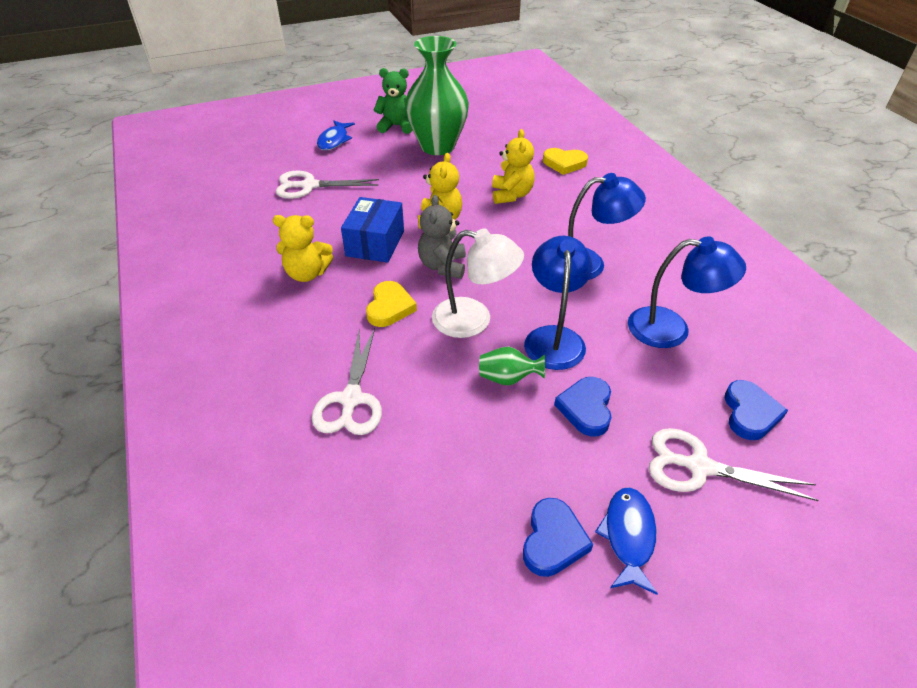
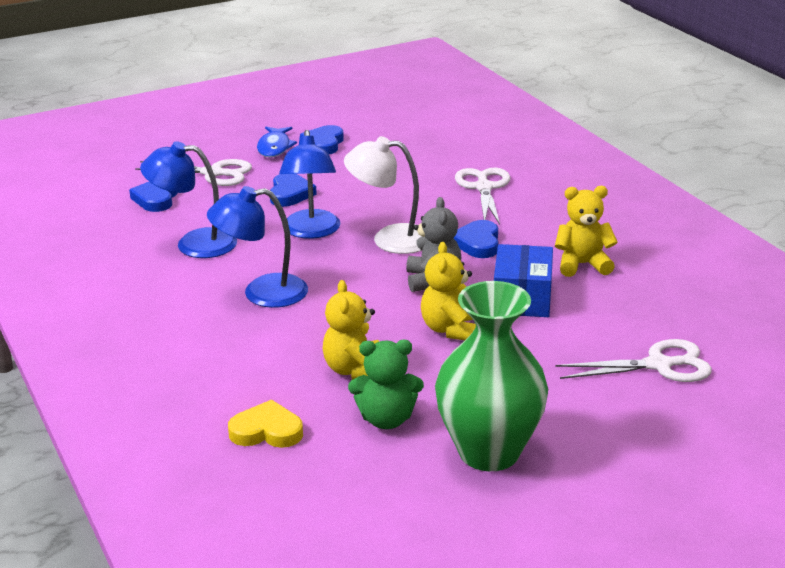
camera: 175 degrees right, 15 degrees down
(334, 140) = (680, 453): blue fish -> none
(389, 307) = (477, 243): yellow heart -> blue heart
(396, 126) = (584, 496): green teddy bear -> green teddy bear (386, 419)
(508, 378) = (354, 205): green vase -> none

